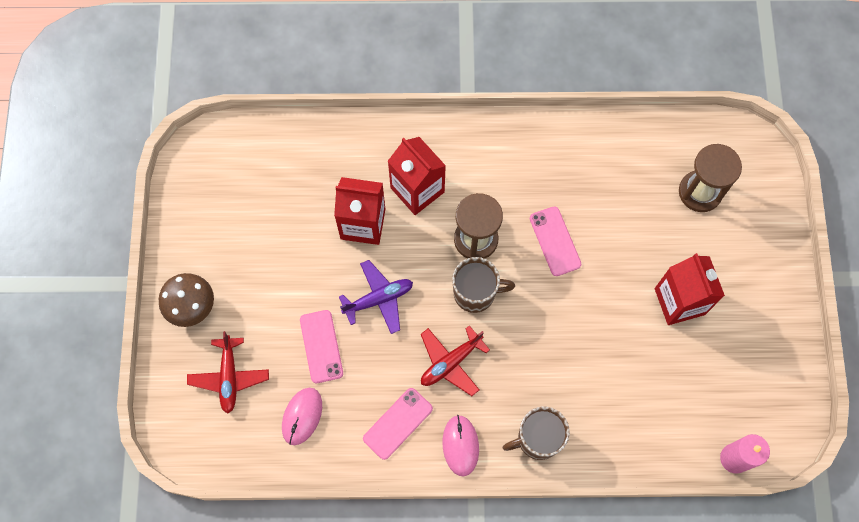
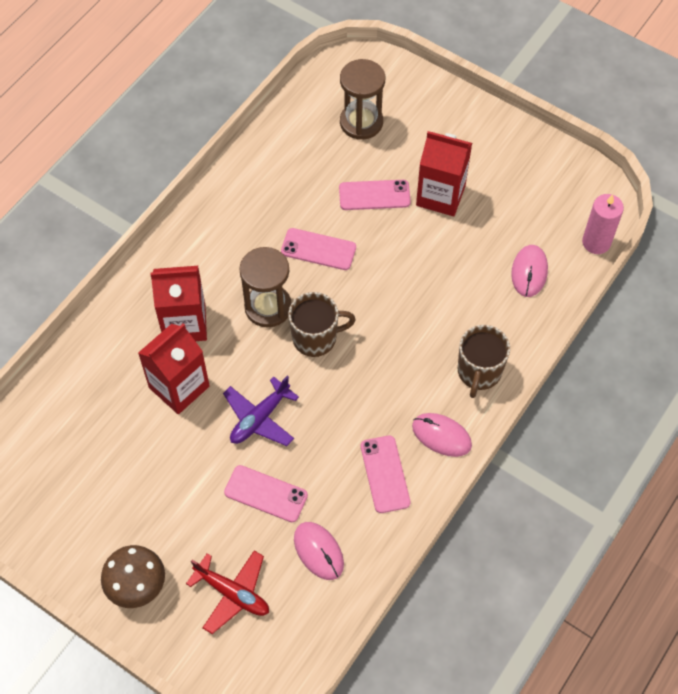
camera: 55 degrees left, 10 degrees down
(378, 299) = (260, 418): purple plane -> purple plane turned 150 degrees counterclockwise
(450, 362) = (362, 397): red plane -> none
(475, 293) = (315, 338): brown mug -> brown mug turned 45 degrees clockwise
(638, 249) = (374, 195): none -> pink phone
(661, 420) = (529, 272): none -> pink mouse

